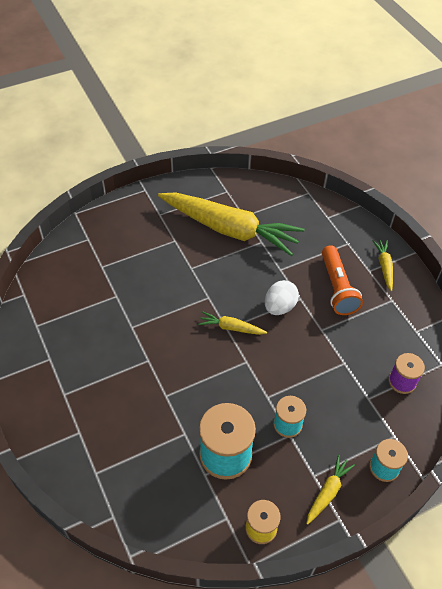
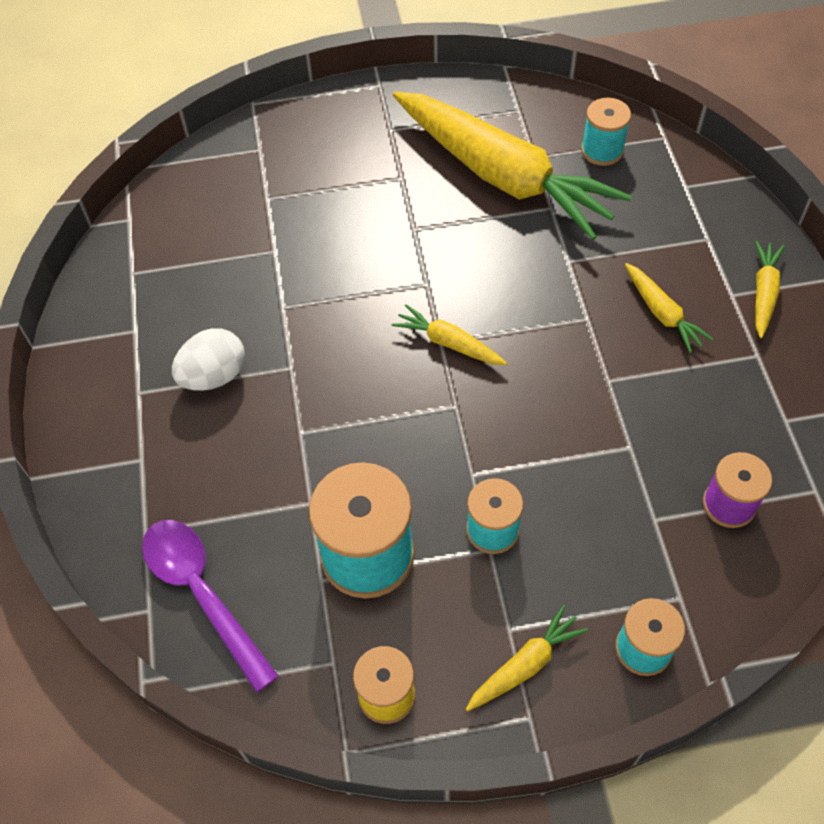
camera: 20 degrees right, 5 degrees up
(141, 499) = (202, 593): none -> purple spoon
(278, 206) = (602, 150): none -> turquoise spool
(279, 307) = (546, 325): white egg -> white egg (214, 376)
(337, 288) = (662, 313): orange flashlight -> yellow carrot

